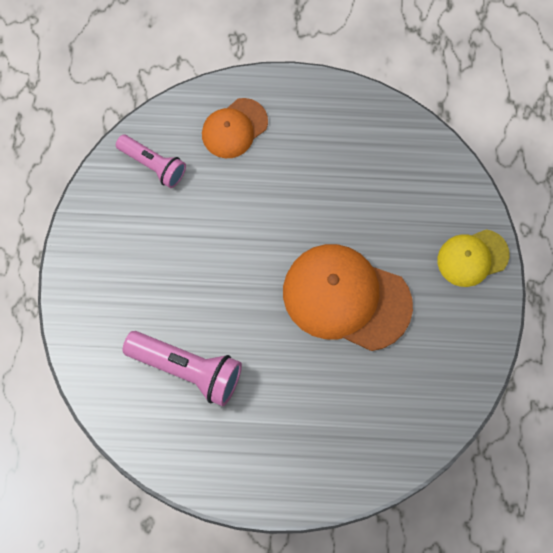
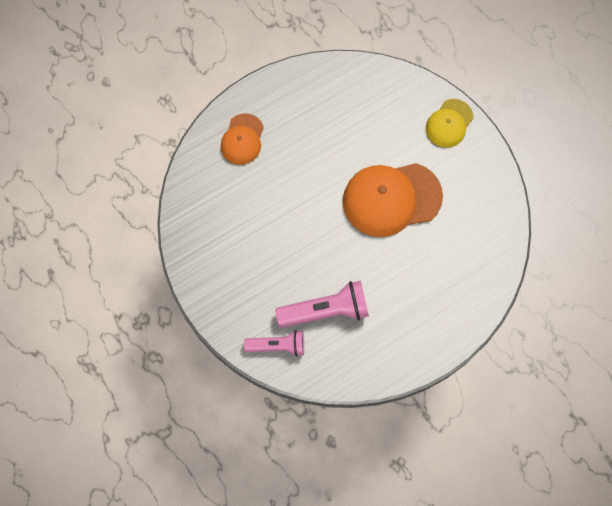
camera: 35 degrees left, 0 degrees up
(153, 165) = (207, 196): pink flashlight -> pink flashlight (278, 346)

